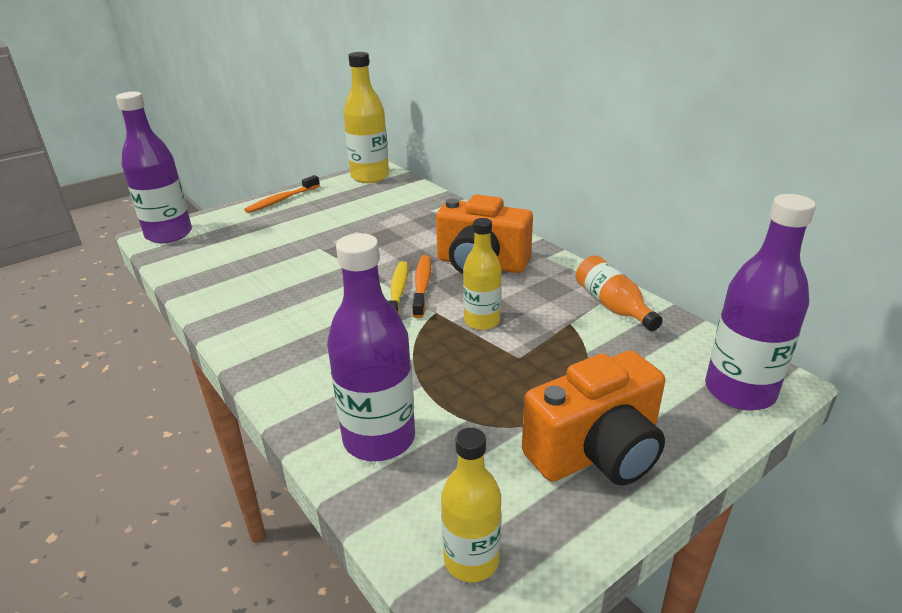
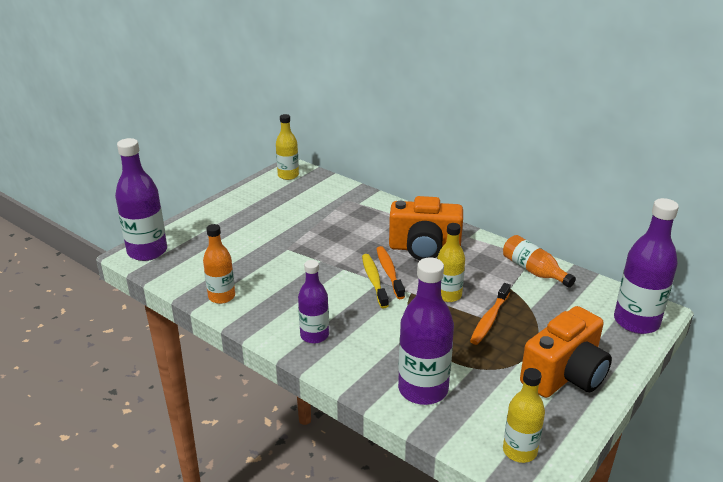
camera: 15 degrees left, 0 degrees up
(210, 289) = (221, 296): none -> orange bottle
(281, 200) = (225, 207): orange toothbrush -> orange toothbrush (489, 319)
(284, 347) = (314, 335): none -> purple bottle
(370, 177) = (288, 175): yellow bottle -> yellow bottle, size x0.63

